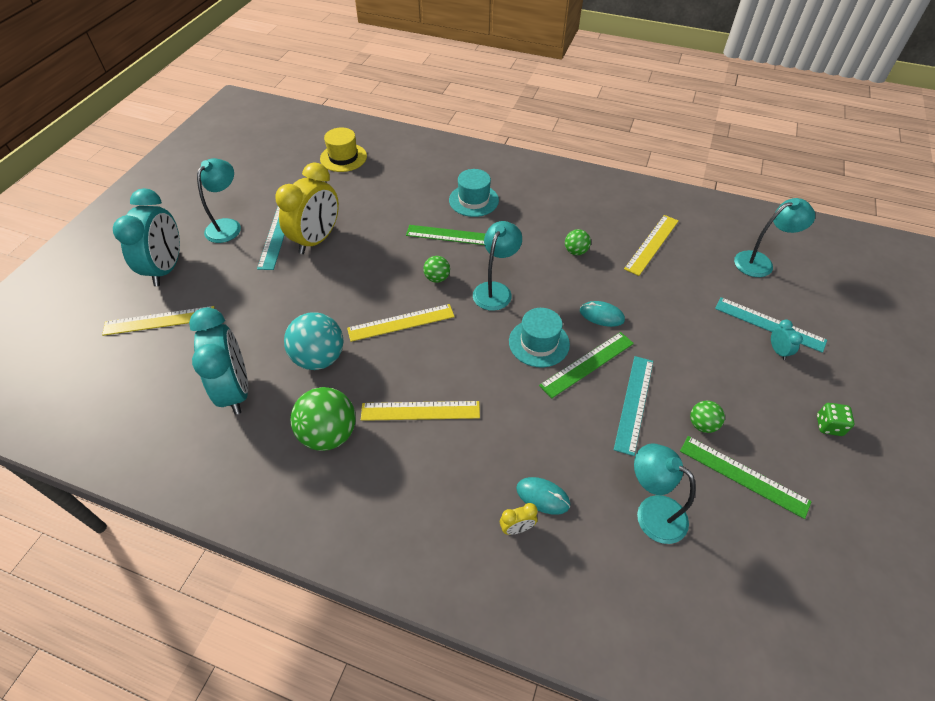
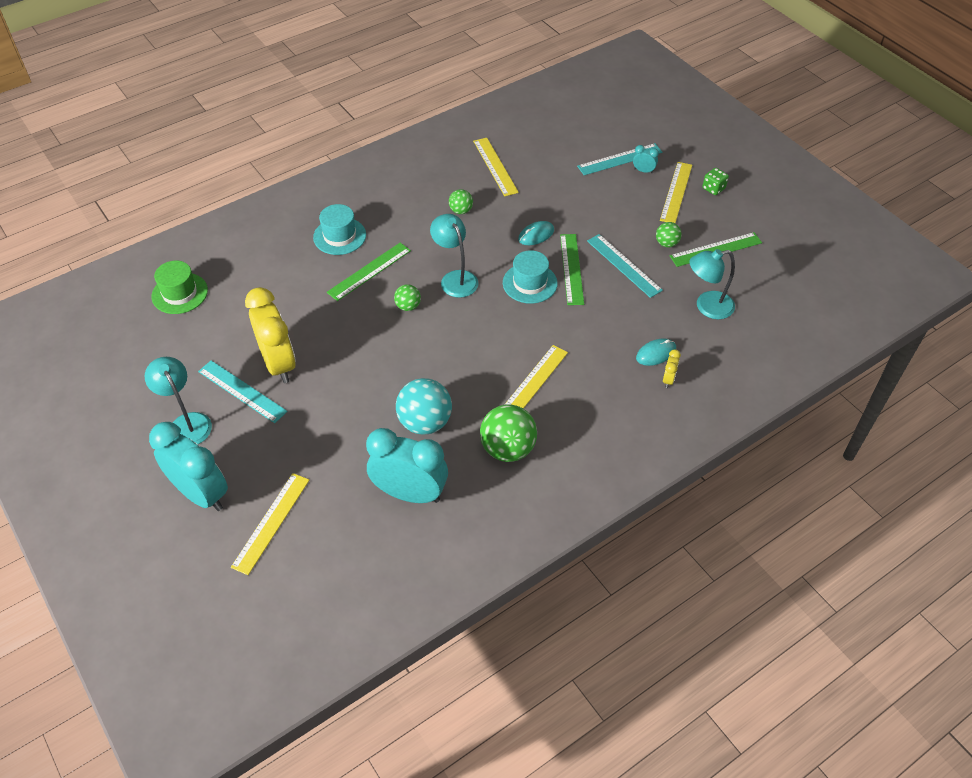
camera: 55 degrees left, 0 degrees up
(343, 157) = (179, 293): yellow hat -> green hat
(401, 322) = (435, 352): yellow ruler -> yellow ruler (676, 192)
(760, 262) = (565, 126): turquoise lamp -> none

